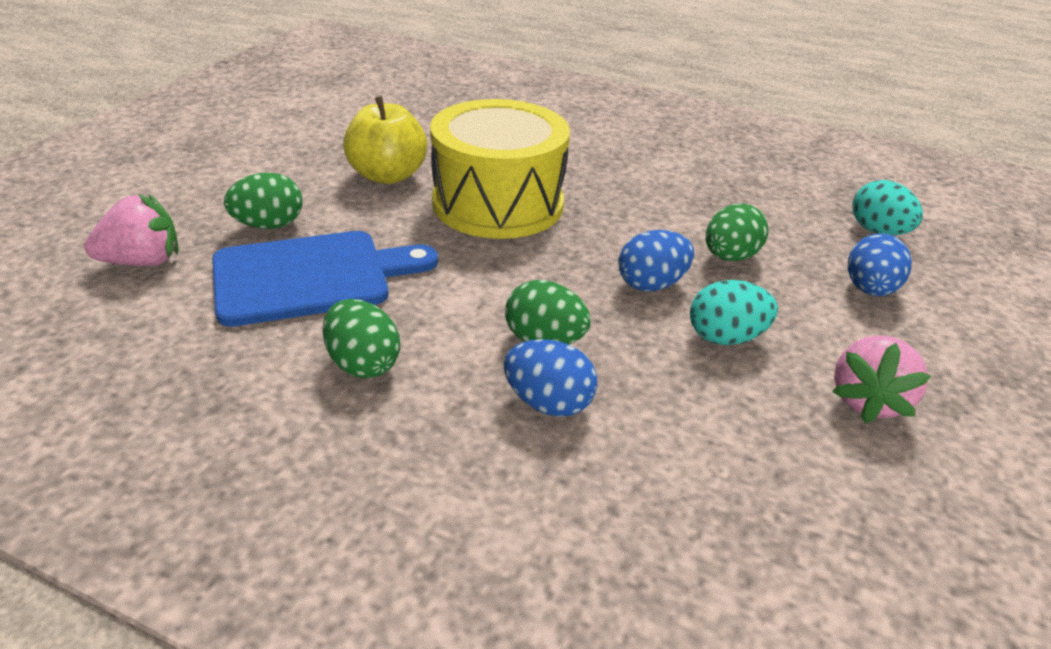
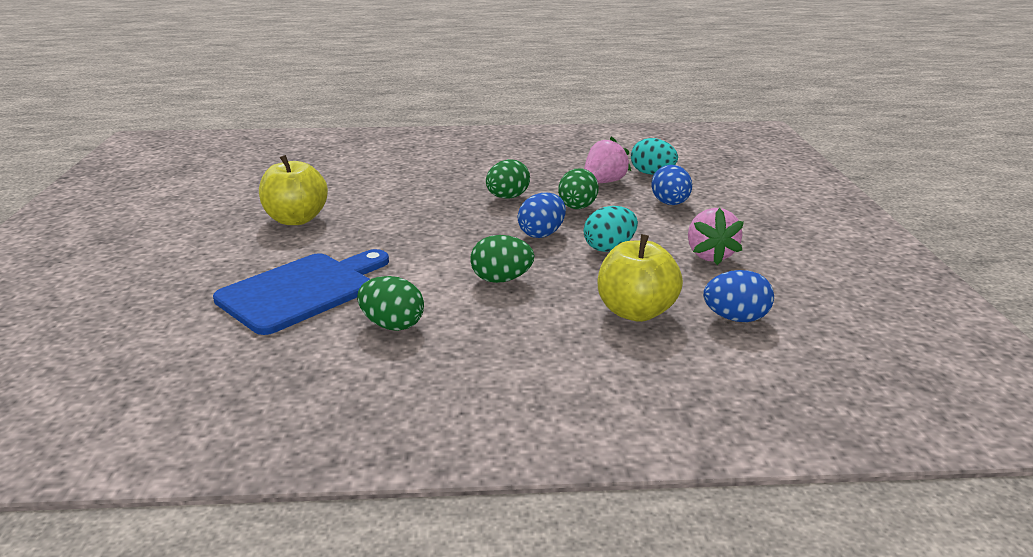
camera: 25 degrees left, 10 degrees down
(143, 261) = (152, 318): pink strawberry -> pink strawberry (604, 182)
(269, 225) = (233, 271): green egg -> green egg (507, 197)
(498, 203) = (397, 216): yellow drum -> none
(548, 403) = (533, 309): blue egg -> blue egg (735, 318)
(682, 462) = (636, 312): none -> yellow apple

